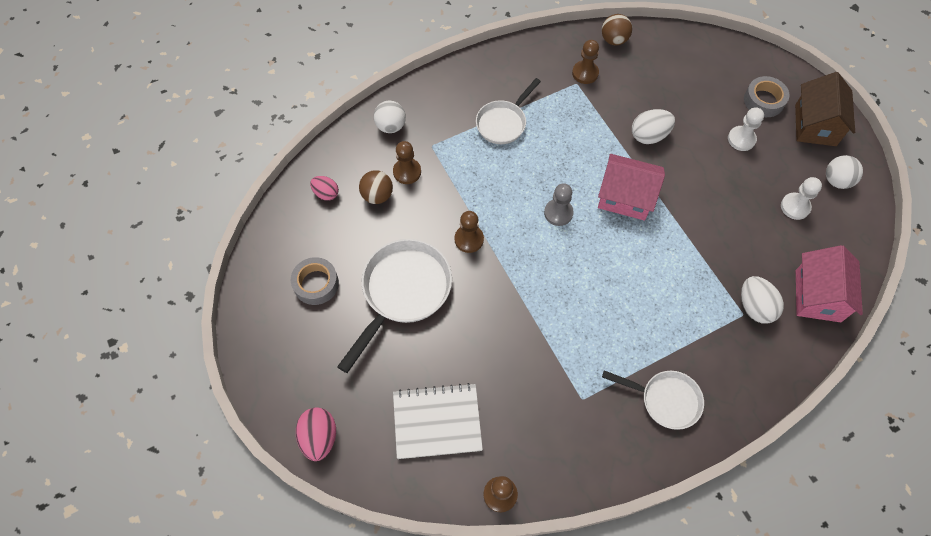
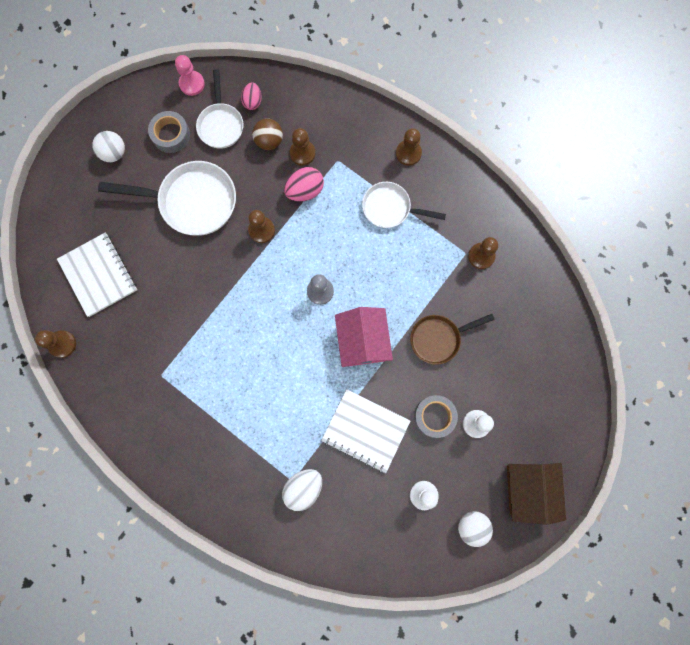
camera: 65 degrees right, 15 degrees up
(271, 241) = (192, 84): none -> pink pawn
(319, 437) = (53, 198): pink egg -> pink egg (305, 191)
(391, 126) = (341, 119): white ball -> white ball (114, 153)
(456, 87) = (408, 153): none -> brown pawn
(614, 40) = (534, 267): brown ball -> none
(649, 135) = (438, 338): white egg -> brown pan
(665, 400) = (187, 440): white pan -> white pan (221, 124)
(715, 230) = (365, 430): none -> white notebook
(763, 101) = (533, 431): grey tape -> grey tape (434, 416)
(815, 125) = (528, 489): brown house -> brown house turned 75 degrees counterclockwise
(817, 296) = (339, 540): pink house -> none

